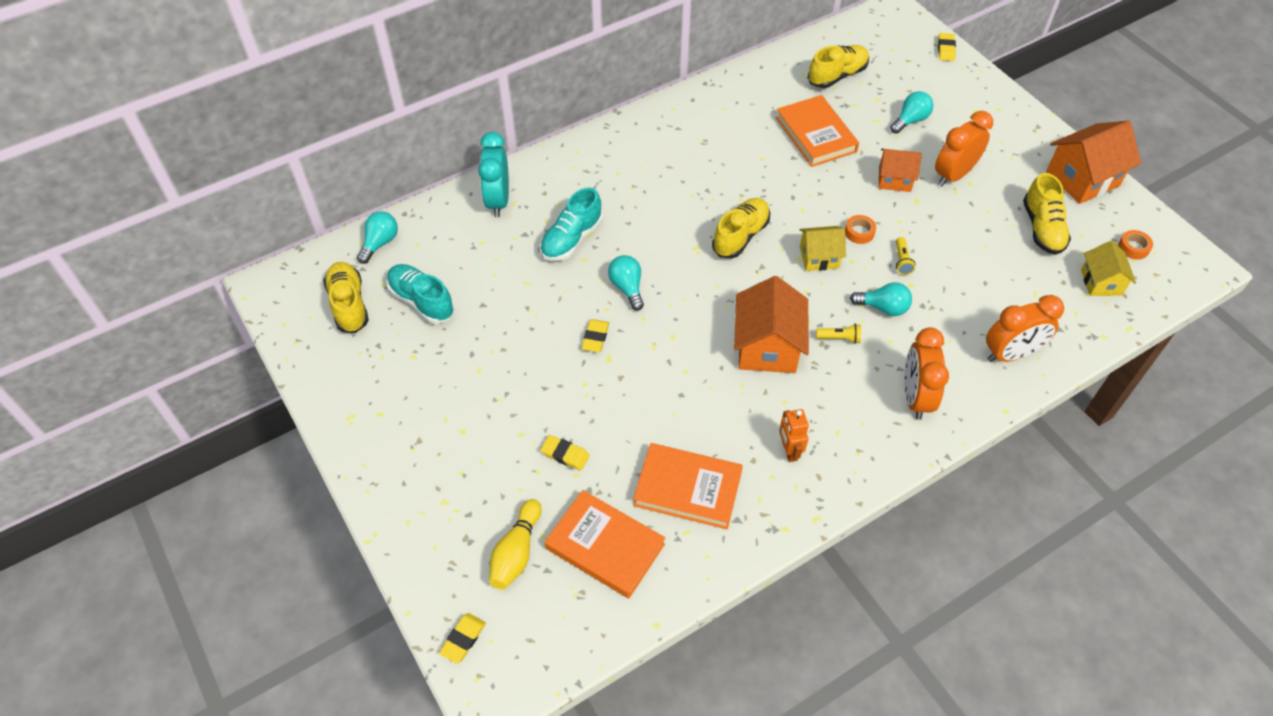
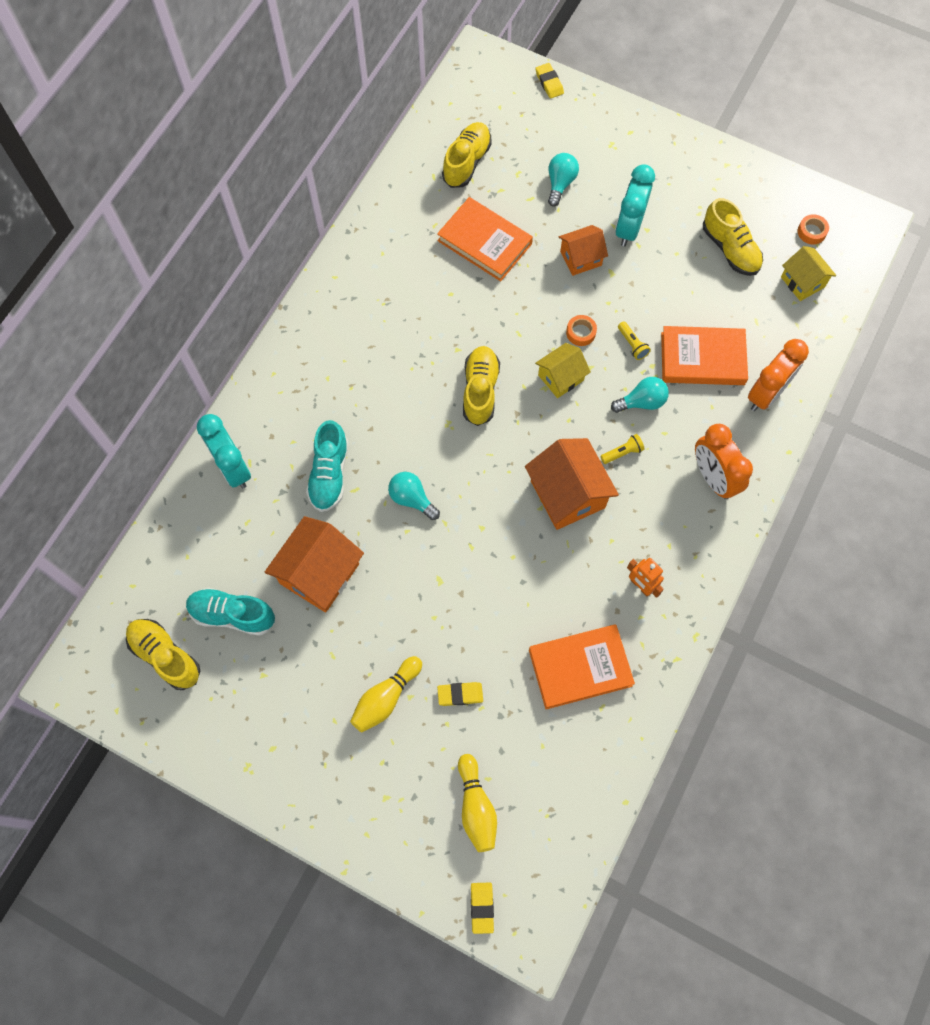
camera: 30 degrees left, 15 degrees up
(380, 243) = (149, 574): turquoise light bulb -> none
(500, 424) = (386, 698): none -> yellow bowling pin
(595, 337) = (415, 566): yellow eraser -> none
(605, 546) = (545, 759): orange book -> orange book (702, 358)
(953, 175) = (629, 228): orange clock -> turquoise clock
(1082, 179) = (737, 177): orange house -> orange house (319, 573)

